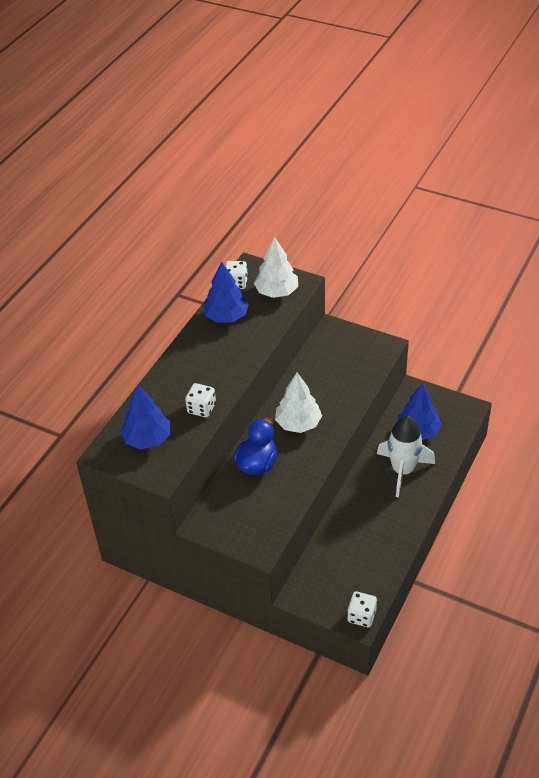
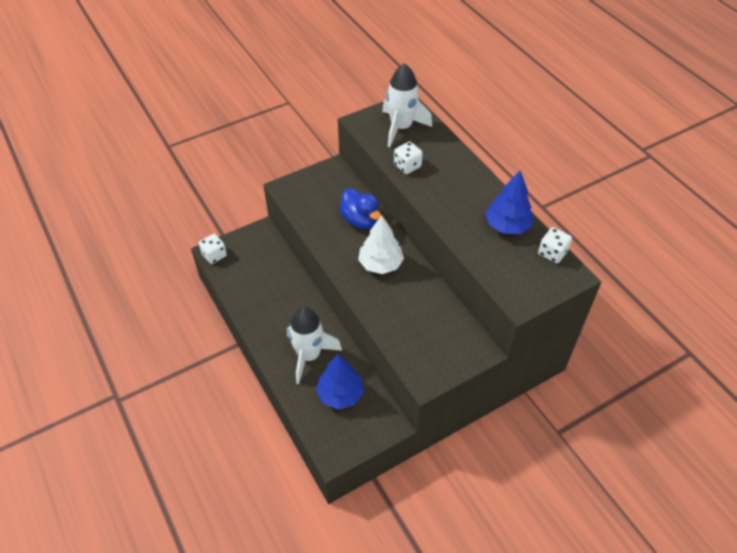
camera: 120 degrees right, 5 degrees up
(147, 439) = (401, 128): blue tree -> white rocket
(276, 292) = (518, 276): white tree -> none

